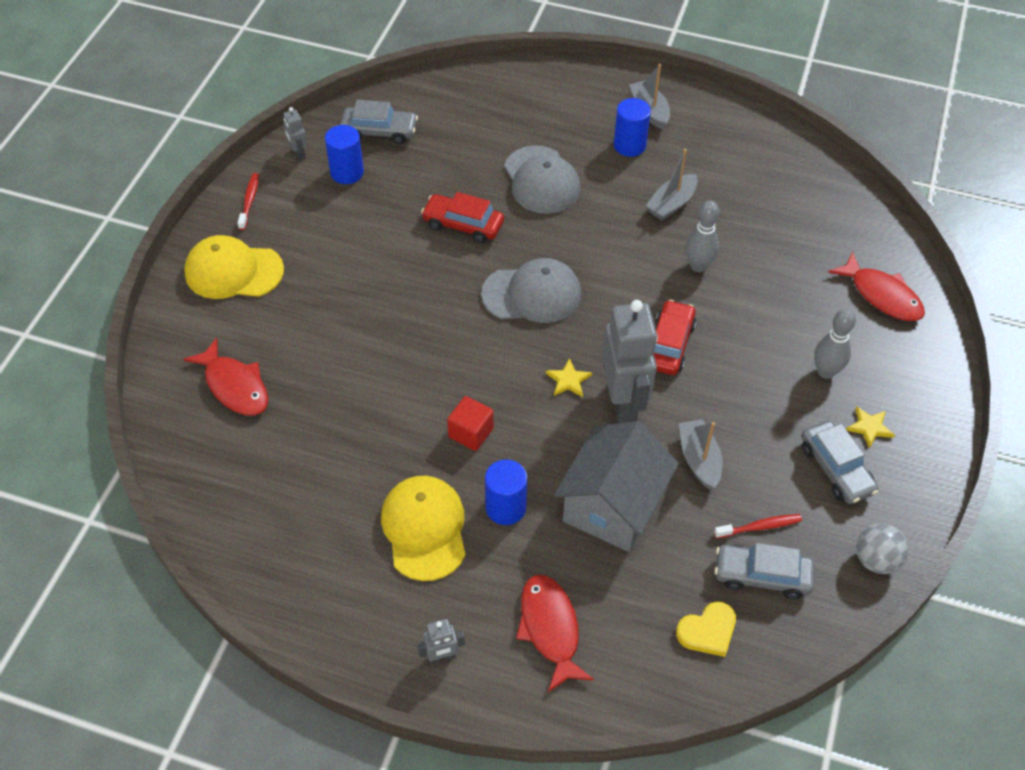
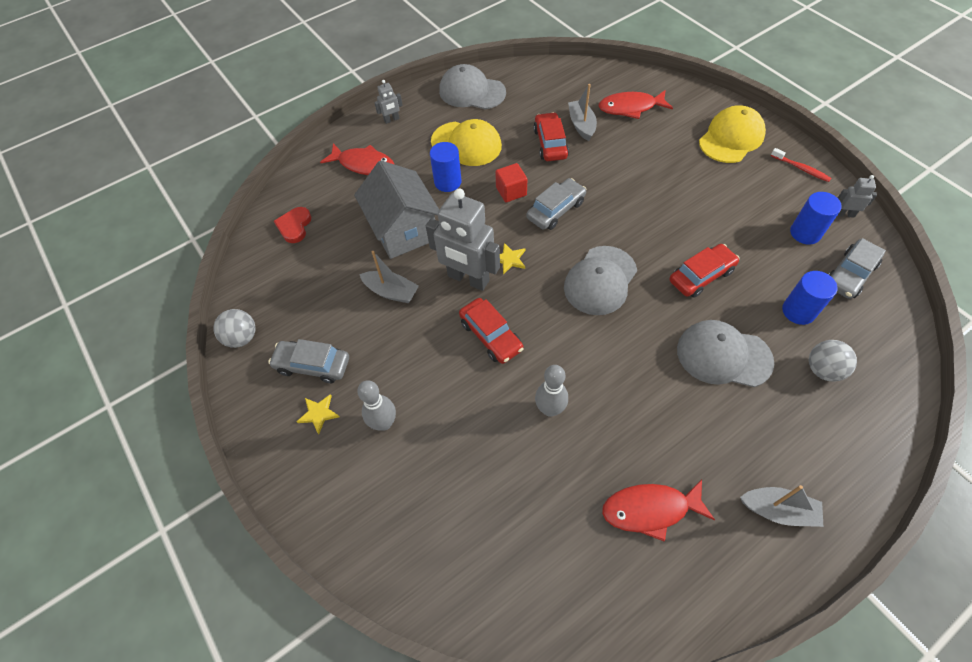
camera: 130 degrees right, 5 degrees up
(313, 589) = (471, 92): none -> grey cap
(360, 436) = (550, 143): none -> red car
(442, 657) = (391, 120): grey robot -> grey robot turned 135 degrees counterclockwise
(502, 121) = (823, 369): none -> grey ball
(629, 145) = (733, 455): blue cylinder -> blue cylinder (798, 311)
(671, 204) = (633, 438): grey boat -> grey boat (581, 125)
(707, 631) = (294, 226): yellow heart -> red heart
(760, 527) = (321, 292): red toothbrush -> none
(762, 576) = (294, 272): grey car -> grey car (556, 210)
(882, 295) = (412, 535): red fish -> red fish (650, 509)

